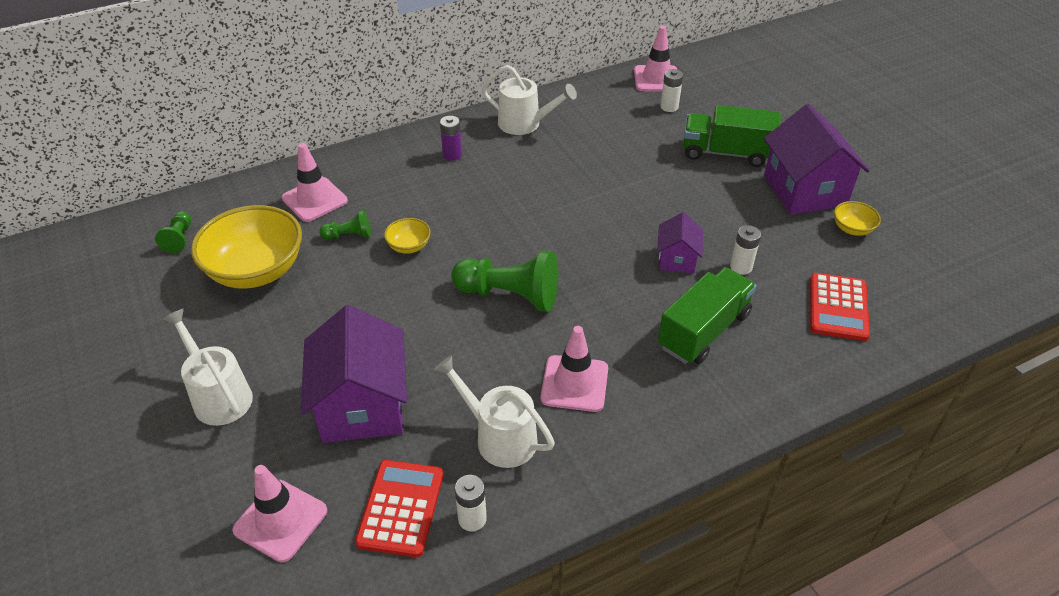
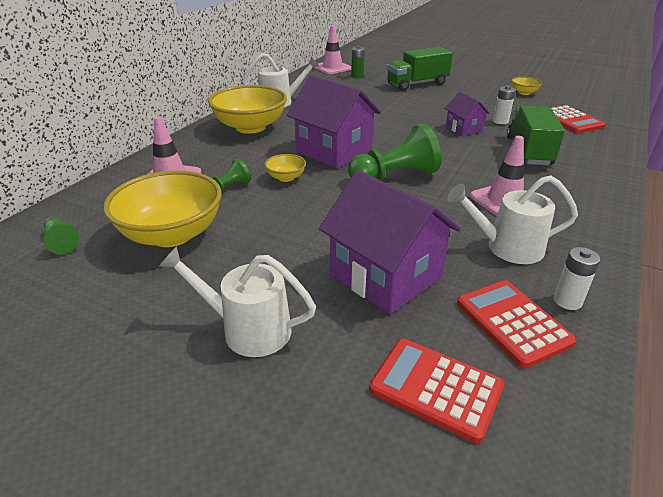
camera: 35 degrees left, 10 degrees down
(280, 520) = (436, 388): pink traffic cone -> red calculator
(452, 155) = (250, 127): purple battery -> yellow bowl
(669, 107) = (357, 76): white battery -> green battery
(805, 190) = (478, 86): purple house -> purple house (334, 151)

